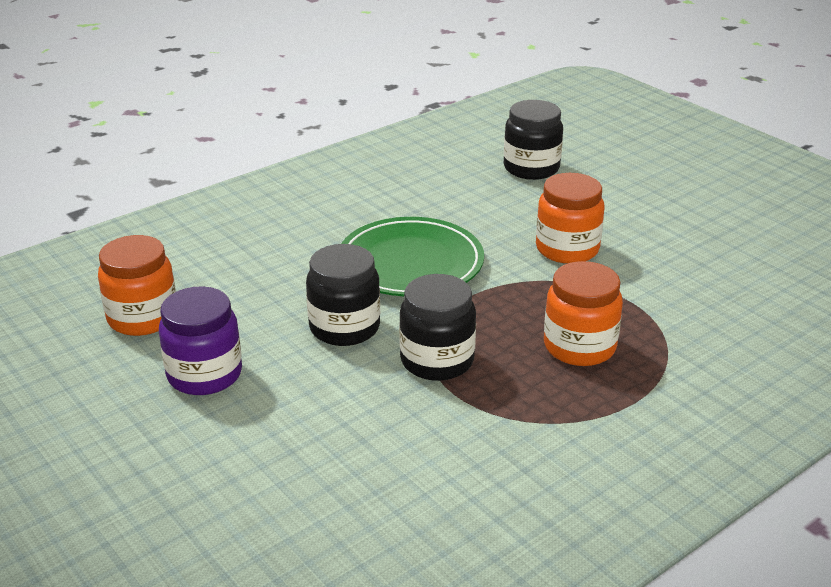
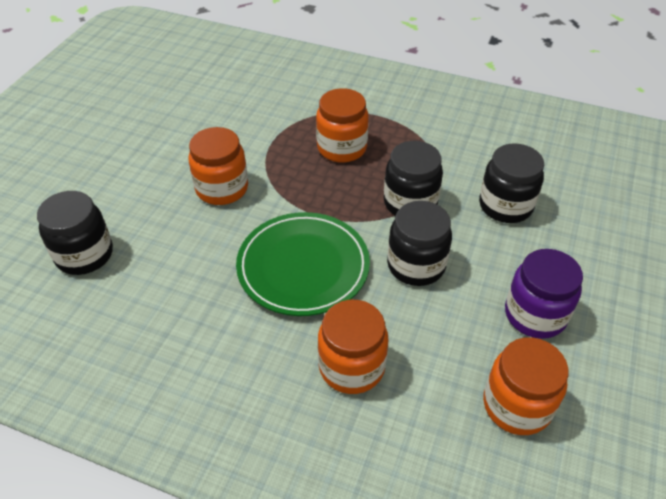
camera: 120 degrees left, 15 degrees up
(277, 253) = (351, 367): none -> orange jar
(363, 433) = (505, 206): none -> black jar

